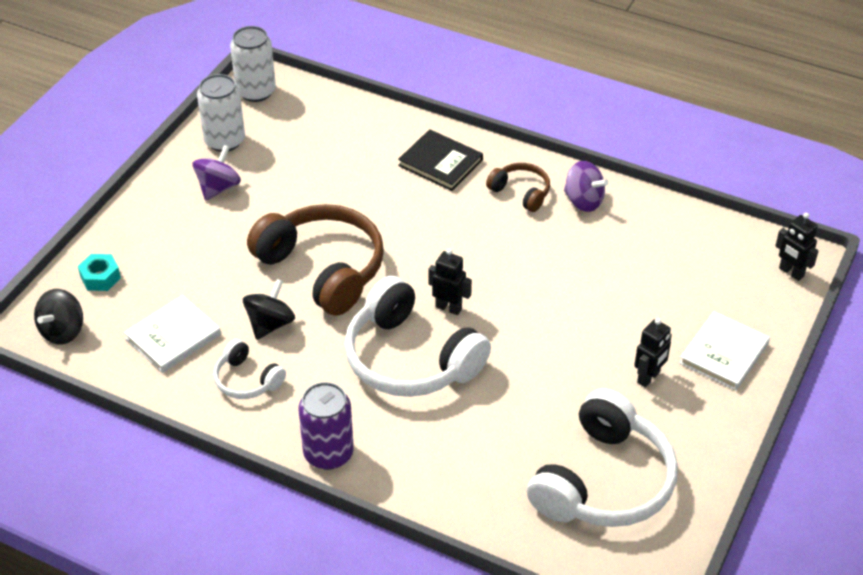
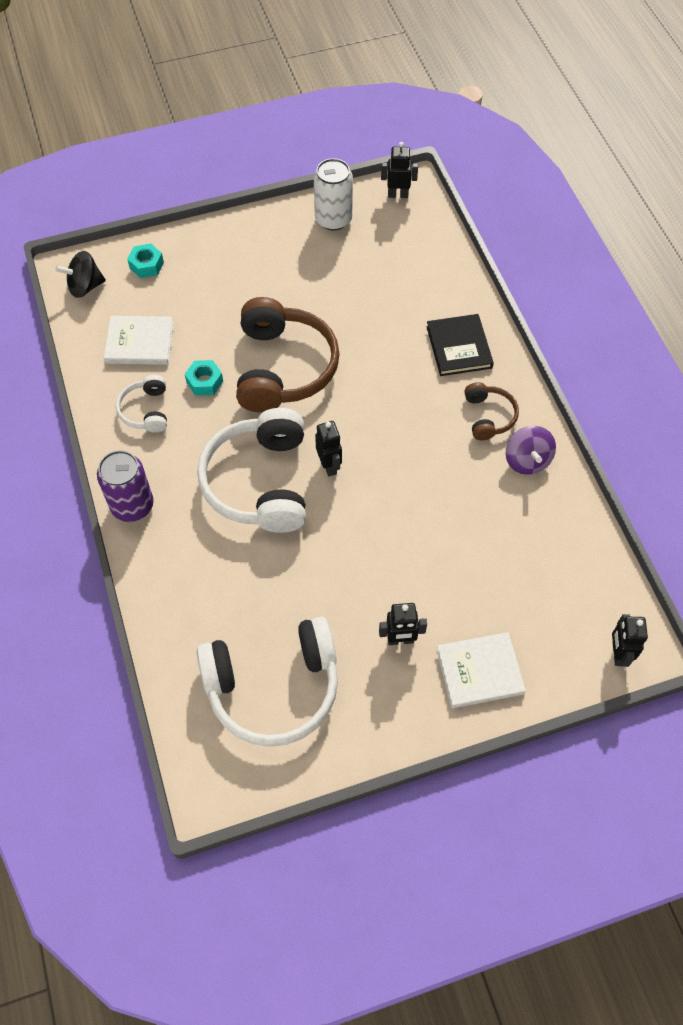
camera: 45 degrees right, 15 degrees up
(218, 188) = (288, 253): purple spinning top -> none
(256, 91) = (398, 195): white can -> black robot
(270, 324) = (204, 382): black spinning top -> turquoise nut

